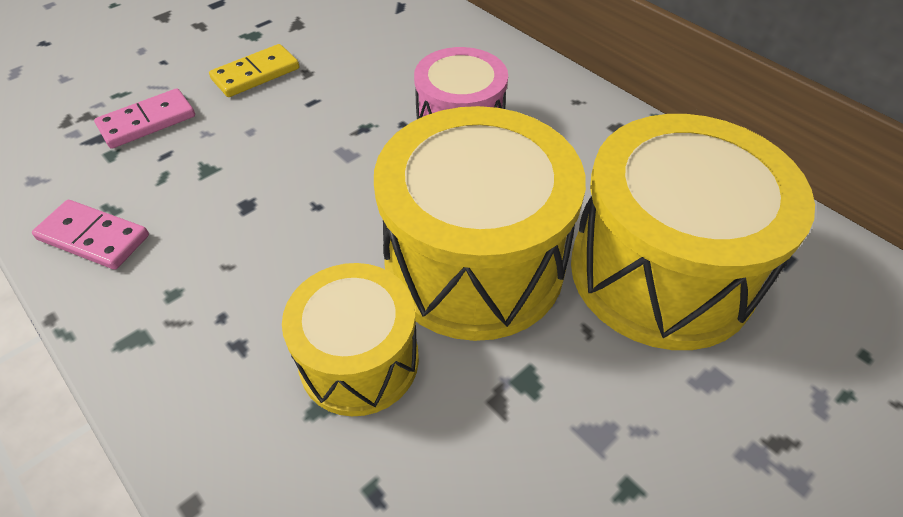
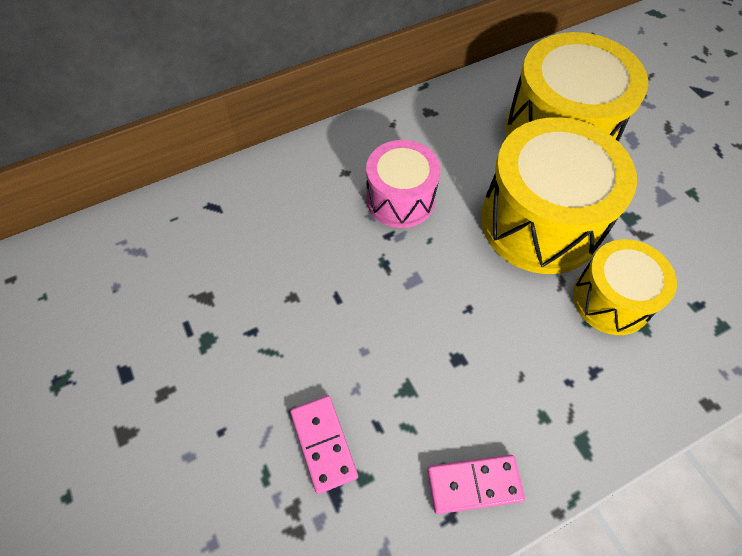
camera: 75 degrees left, 10 degrees up
(94, 237) = (474, 484): pink domino -> pink domino turned 45 degrees clockwise
(256, 74) = (279, 341): yellow domino -> none

